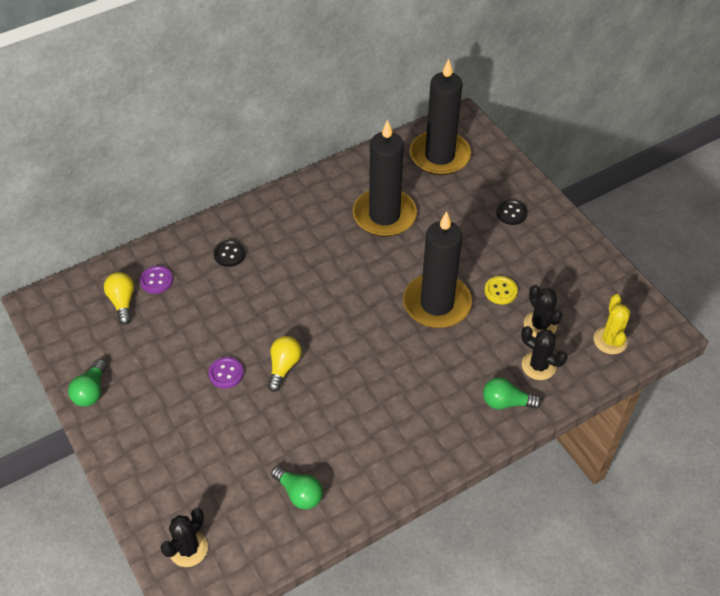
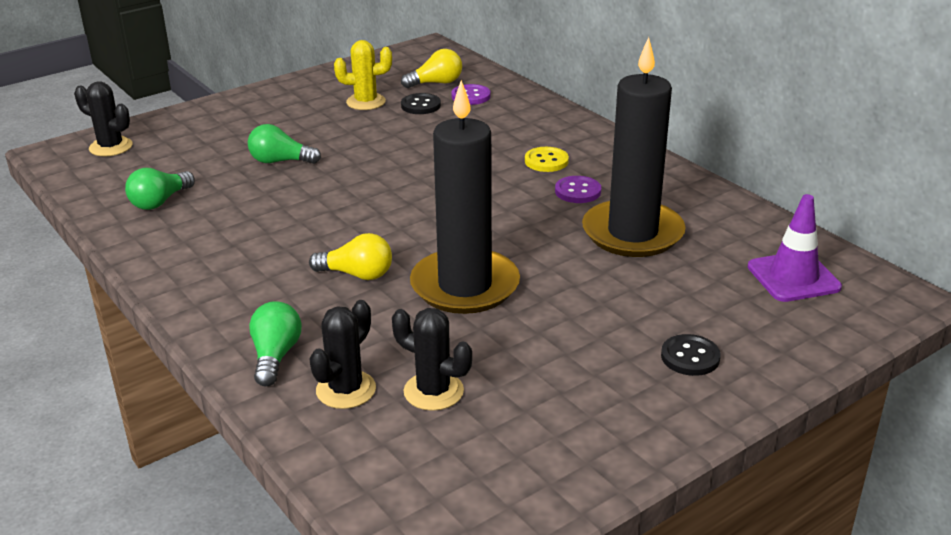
camera: 85 degrees right, 20 degrees down
(91, 391) = (315, 82): green light bulb -> green light bulb (280, 161)
(226, 373) = (337, 146): purple button -> purple button (578, 191)
(229, 254) = (522, 131): black button -> black button (421, 105)
(284, 367) = (346, 178): yellow light bulb -> yellow light bulb (357, 274)
(439, 156) = (793, 277): black candle -> purple traffic cone
(500, 291) = (502, 347): yellow button -> yellow button (546, 161)
(540, 325) = (433, 391): black cactus -> black cactus turned 60 degrees clockwise
(610, 340) = (404, 479): yellow cactus -> yellow cactus (366, 102)

